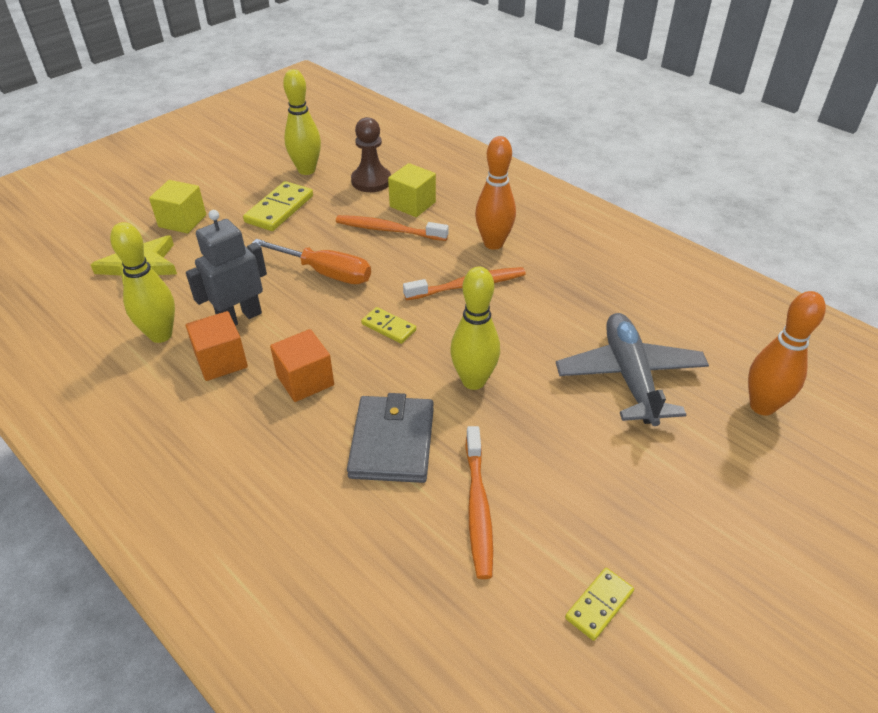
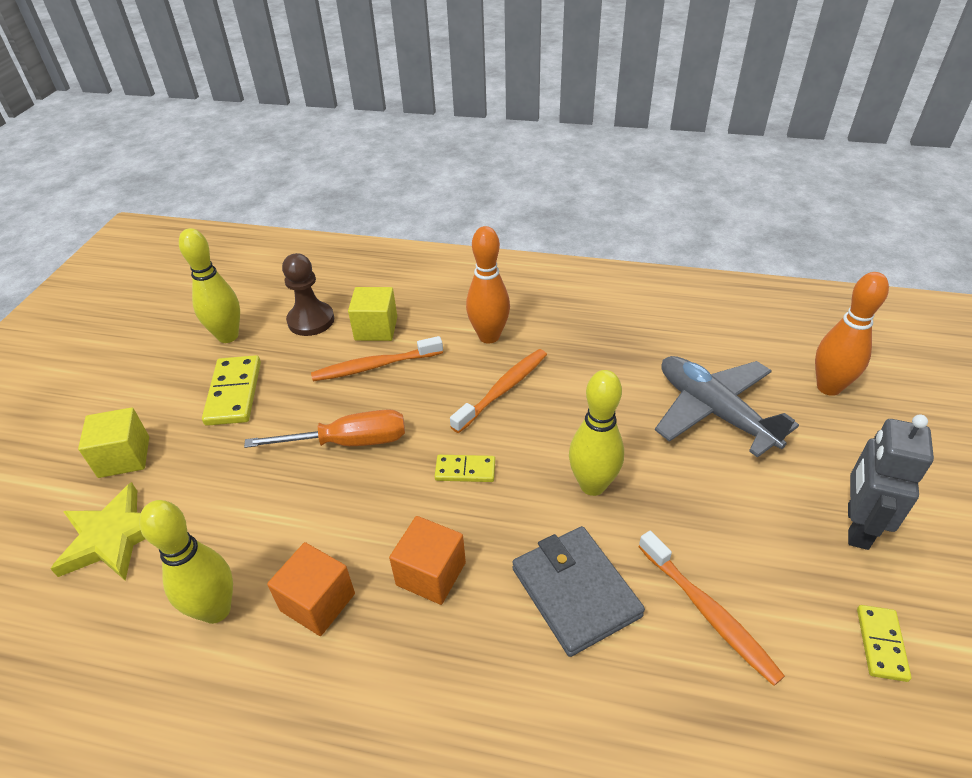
camera: 30 degrees left, 0 degrees up
(239, 318) = (295, 540): grey robot -> grey robot (857, 526)

